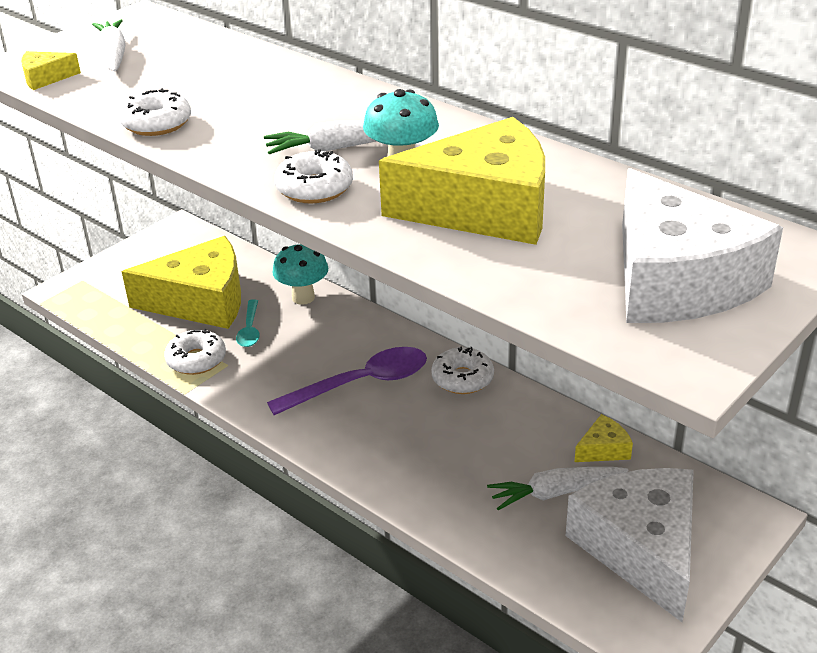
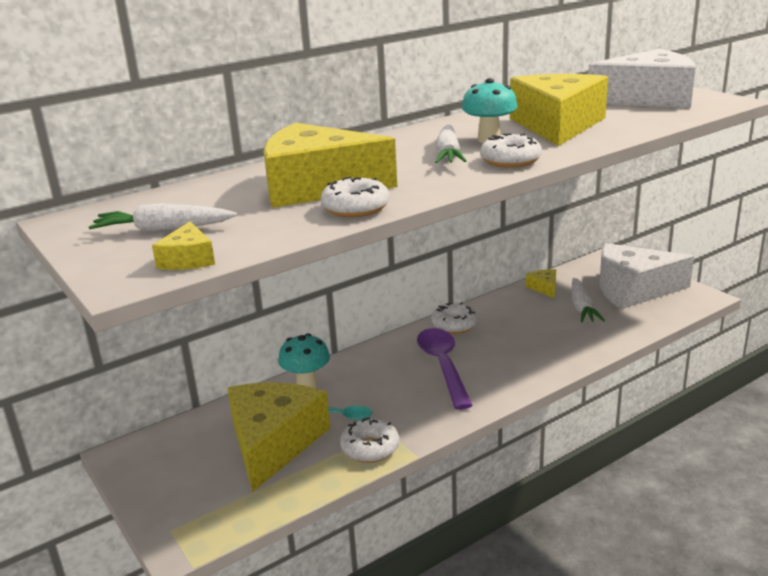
camera: 75 degrees left, 10 degrees down
(221, 96) = (317, 187): none -> yellow cheese

